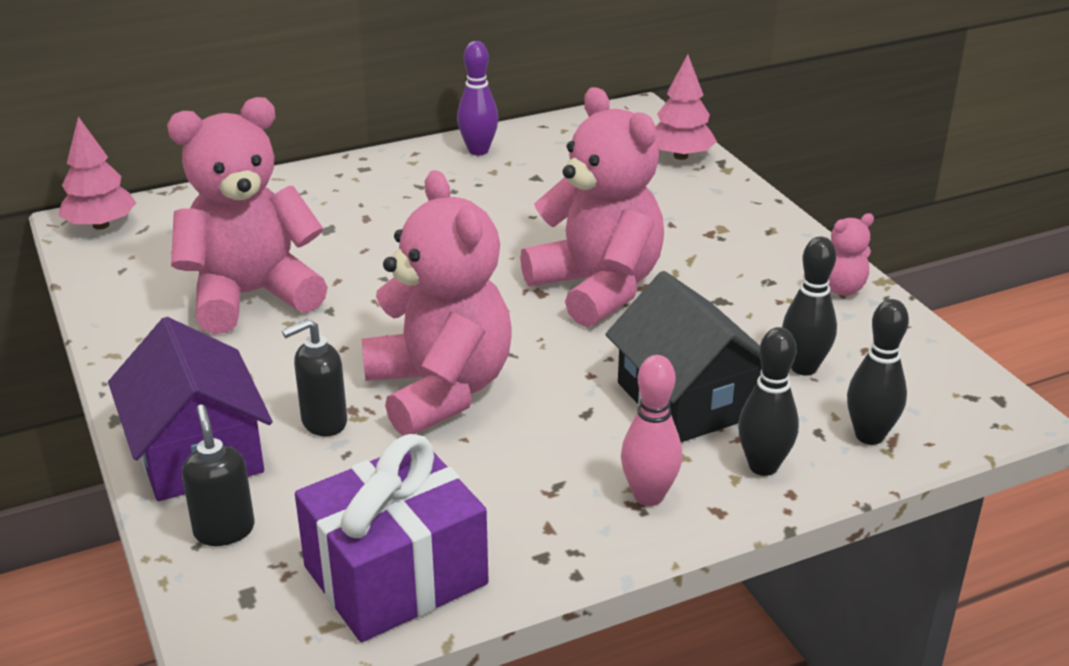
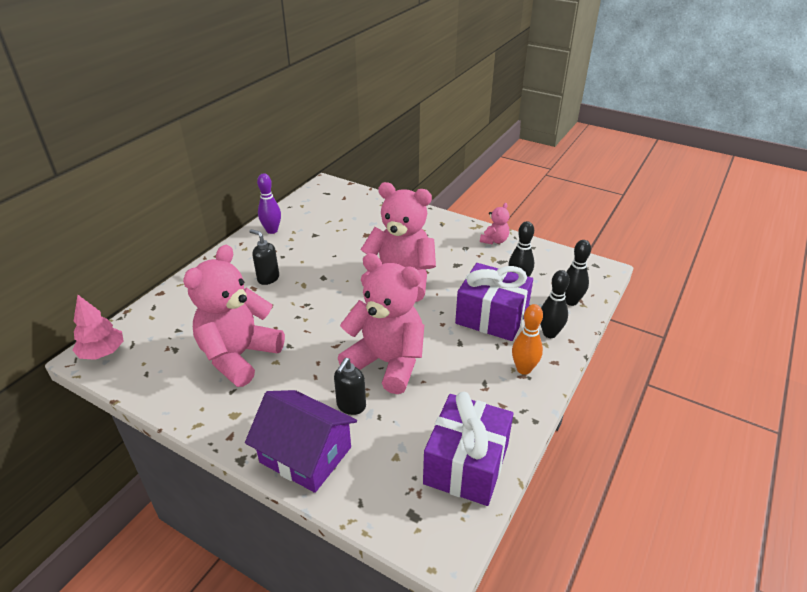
camera: 35 degrees left, 5 degrees up
(224, 530) = (365, 488): black soap dispenser -> black soap dispenser (268, 278)
(648, 496) = (523, 369): pink bowling pin -> orange bowling pin
(680, 156) = (368, 201): pink tree -> none
(688, 399) = (492, 317): black house -> purple gift

